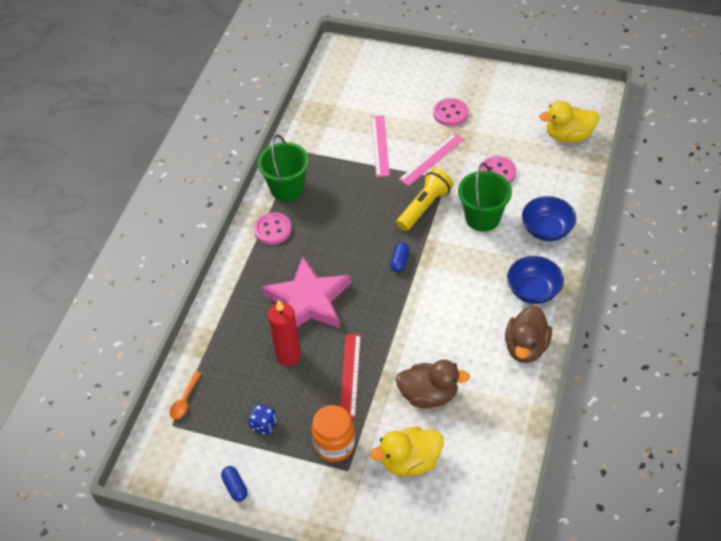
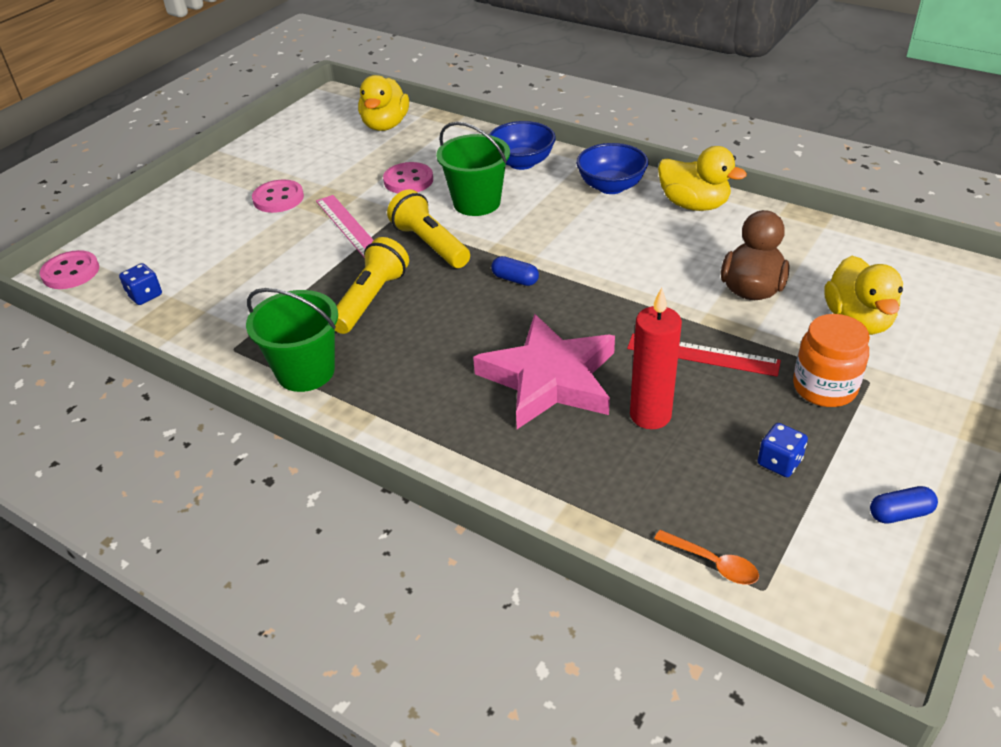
camera: 75 degrees left, 10 degrees down
(273, 230) = (384, 400): pink button -> pink button (71, 272)
(332, 94) = (145, 295): none -> blue dice
(358, 195) = (370, 299): none -> yellow flashlight
(380, 145) = (288, 265): pink ruler -> none
(526, 347) = (694, 205): brown duck -> yellow duck

